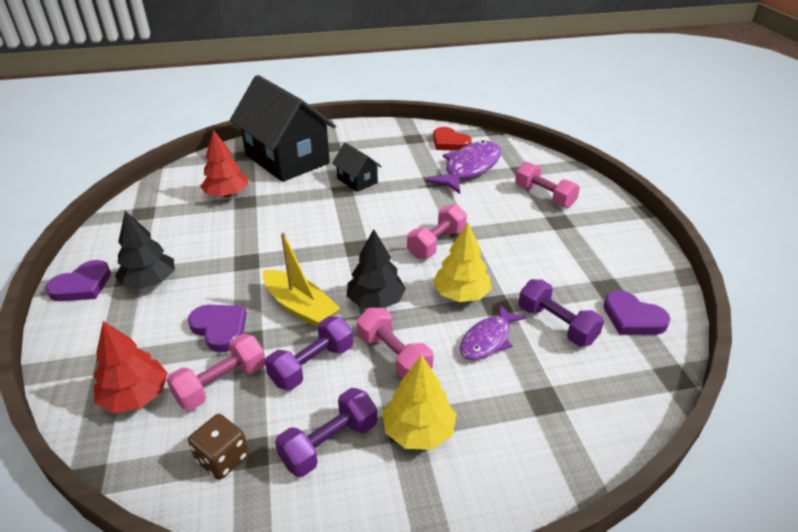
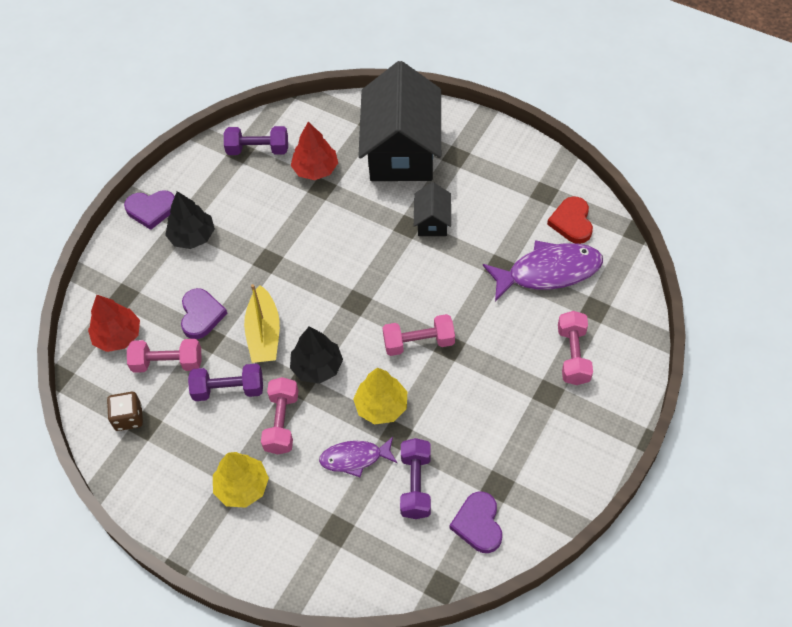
camera: 45 degrees right, 20 degrees up
(329, 443) = (188, 454): purple dumbbell -> purple dumbbell (258, 149)

